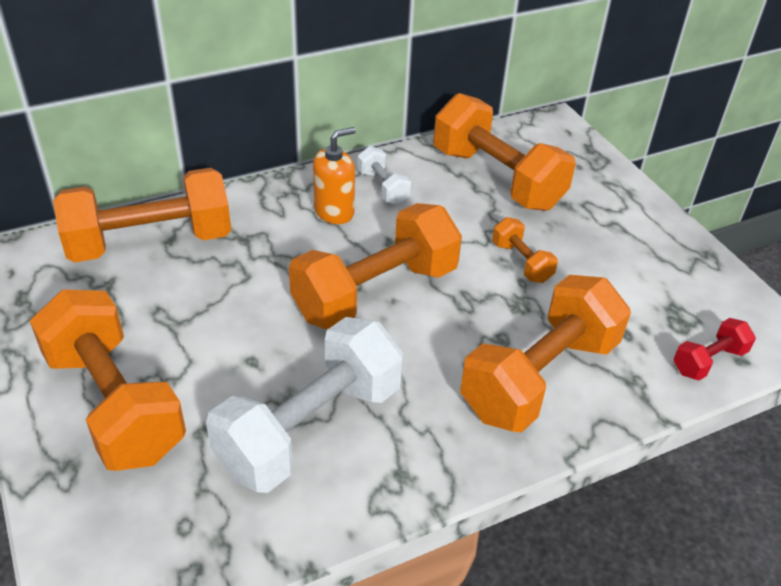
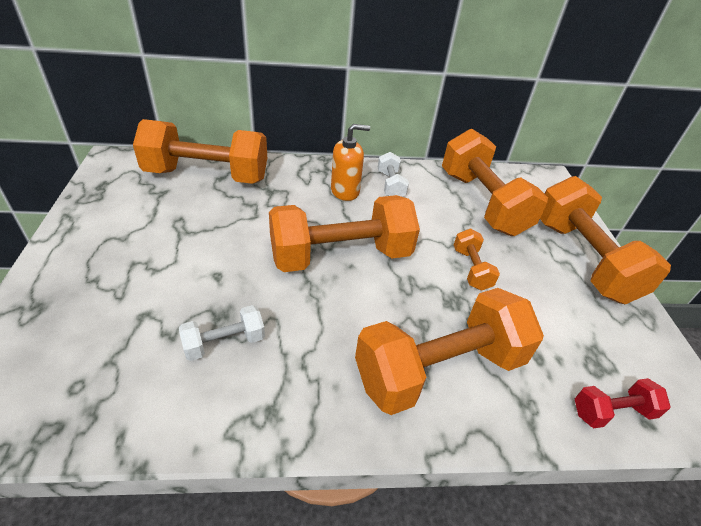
camera: 20 degrees right, 0 degrees up
(114, 404) = (102, 273): orange dumbbell -> orange dumbbell (582, 259)
(310, 428) = (224, 343): white dumbbell -> white dumbbell, size x0.46

